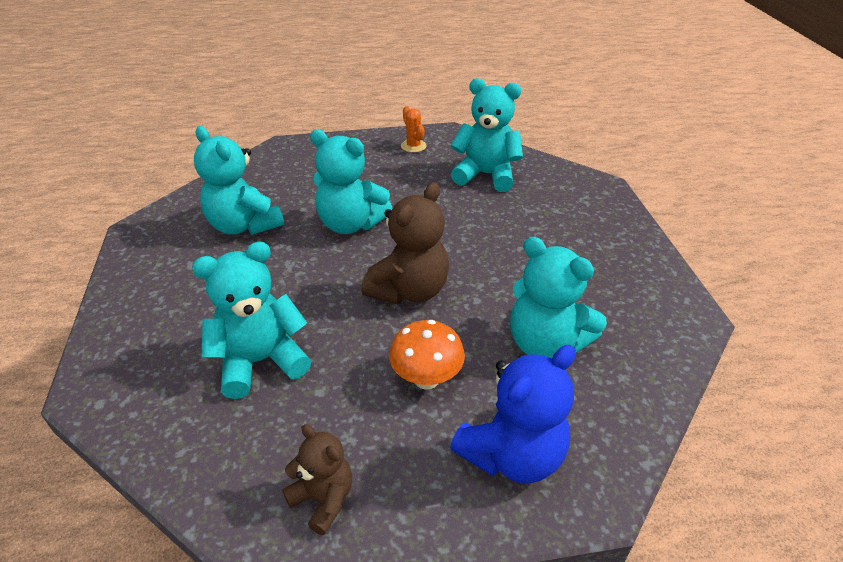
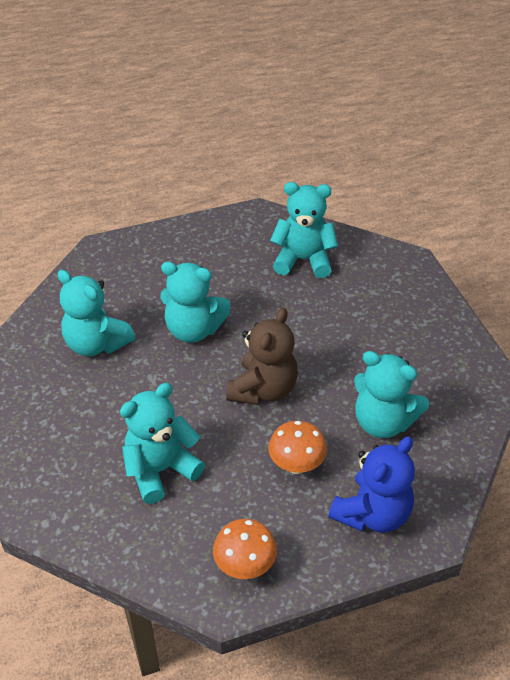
camera: 10 degrees left, 5 degrees up
(323, 499) = (245, 566): brown teddy bear -> orange mushroom
(413, 146) = (227, 233): orange cactus -> none

